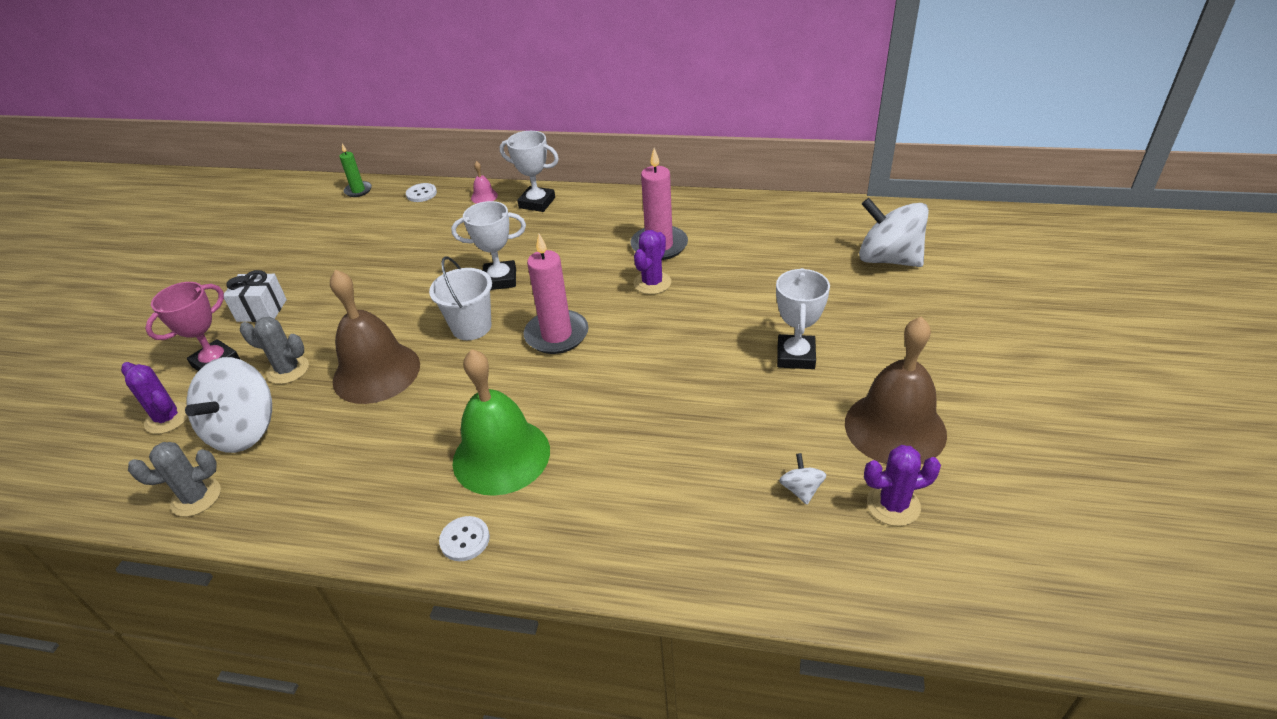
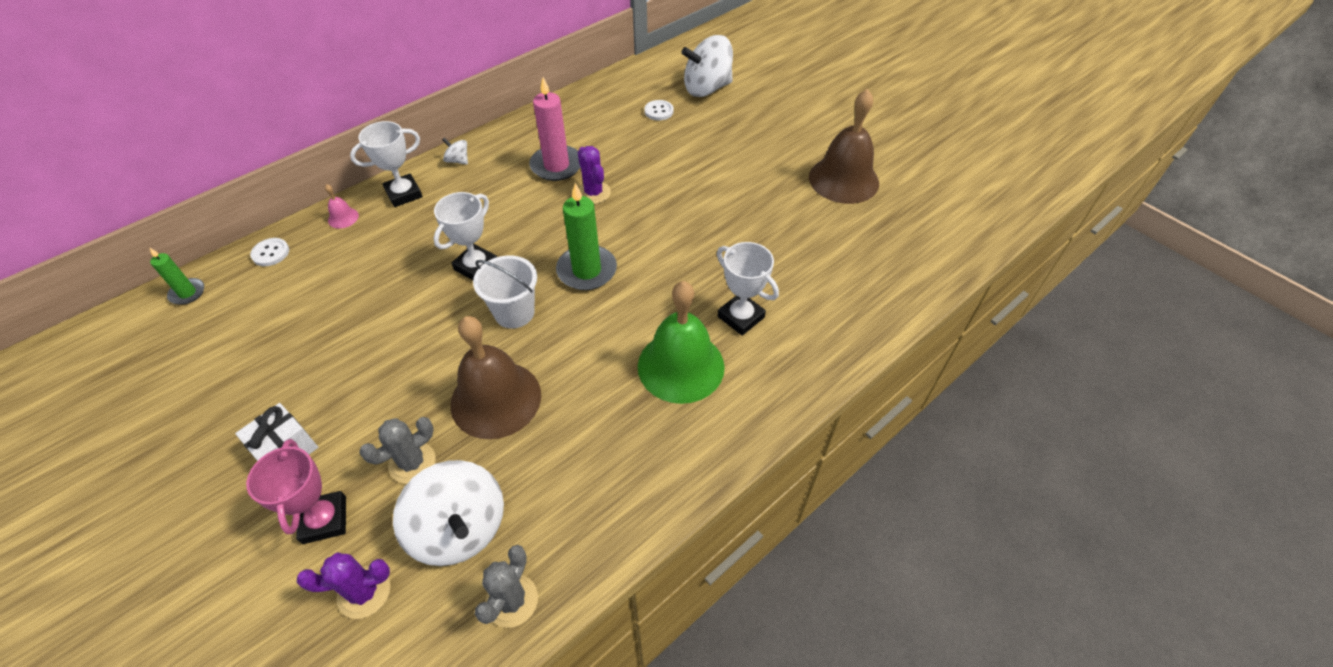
camera: 55 degrees left, 10 degrees up
(465, 540) = (742, 426): white button -> white button (659, 111)
(556, 335) = (587, 270): pink candle -> green candle
(796, 356) = (745, 177): white trophy -> white trophy (741, 317)
(801, 489) = (852, 244): white spinning top -> white spinning top (458, 160)
(893, 505) = (896, 217): purple cactus -> none

